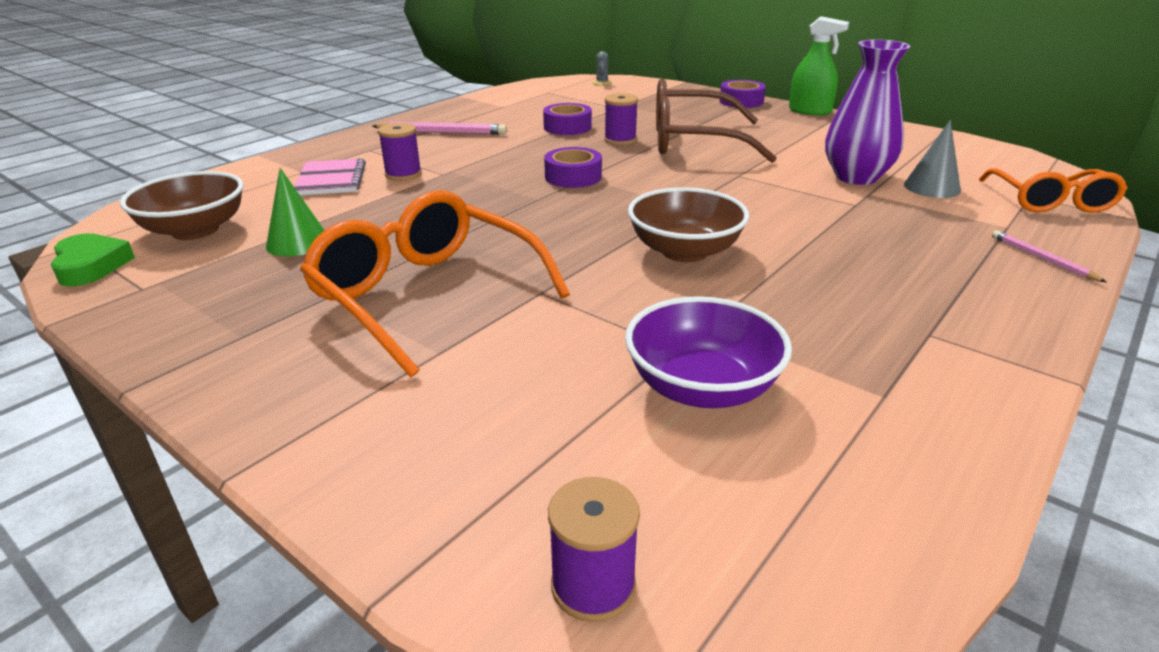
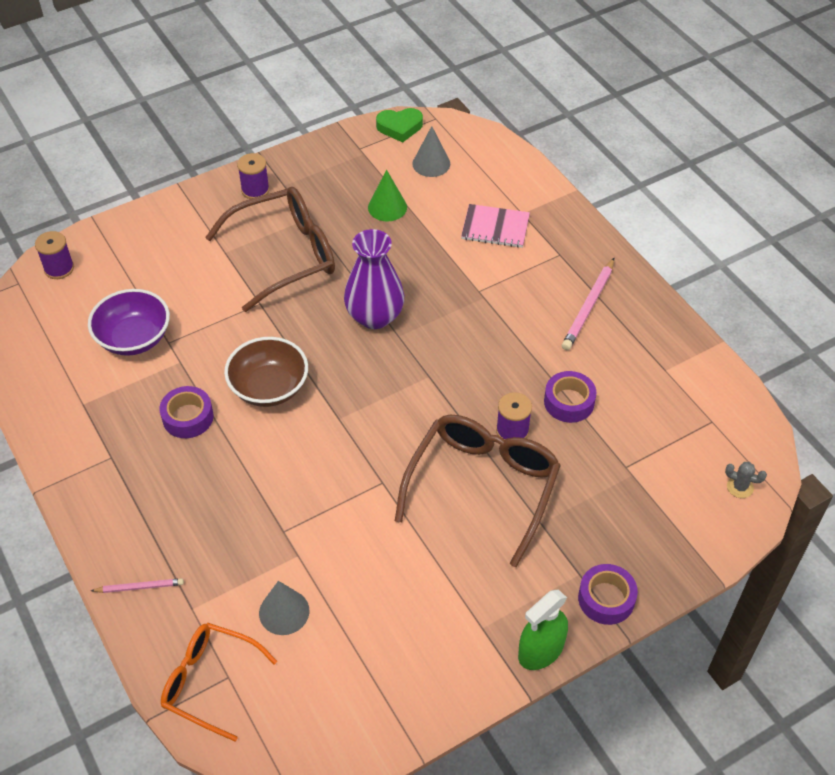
camera: 110 degrees right, 20 degrees up
(195, 230) = (431, 163): brown bowl -> grey cone
(403, 174) = (488, 268): purple spool -> purple spool (255, 190)
(426, 295) = (285, 255): orange glasses -> brown glasses
(573, 177) = (433, 368): purple tape -> purple tape (188, 417)
(856, 177) = (334, 568): purple vase -> purple vase (375, 316)

